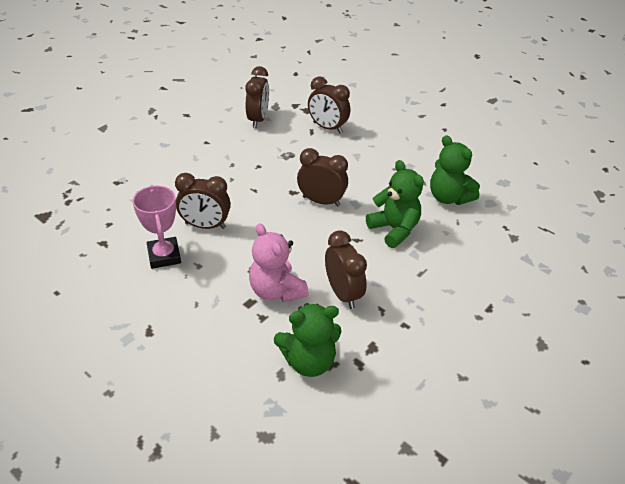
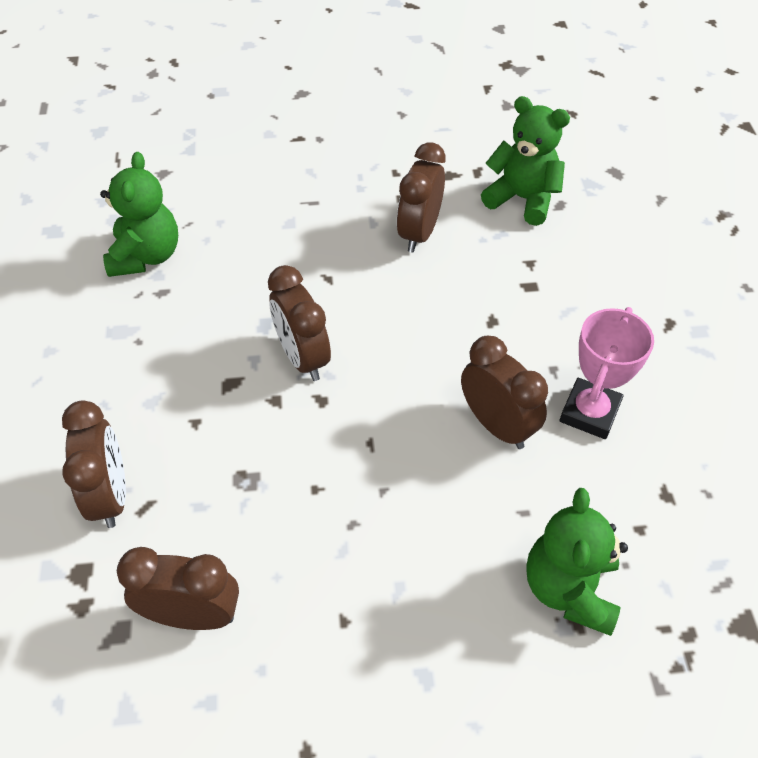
camera: 135 degrees left, 10 degrees up
(258, 119) = (193, 615): brown clock -> brown clock turned 45 degrees clockwise
(276, 290) = (487, 279): pink teddy bear -> none
(394, 229) = (269, 261): green teddy bear -> green teddy bear (569, 588)

